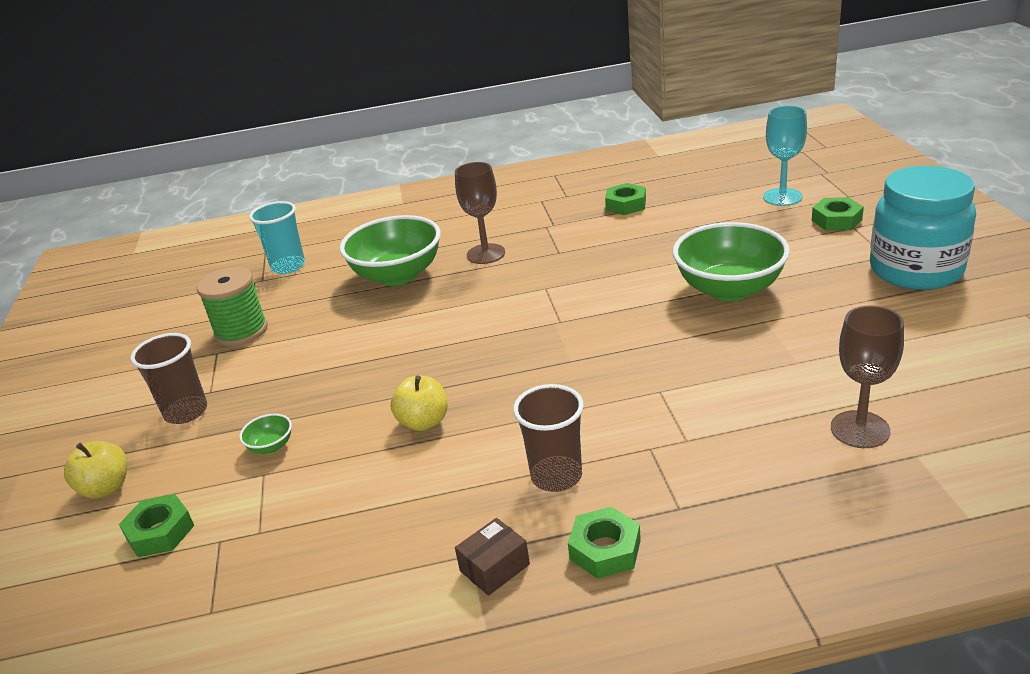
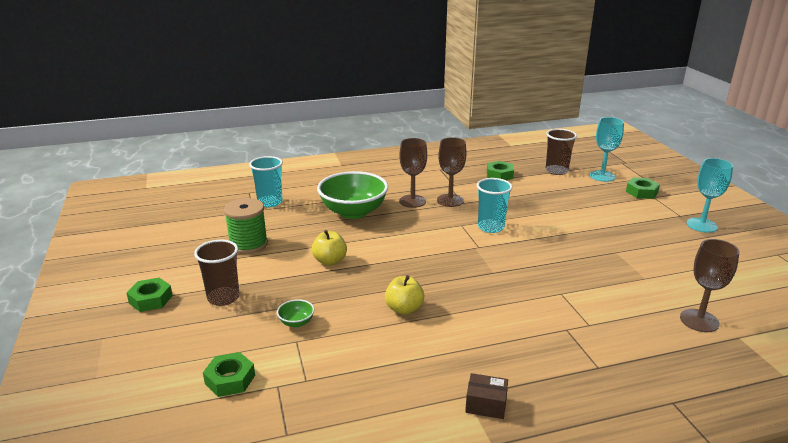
camera: 10 degrees left, 5 degrees down
(106, 488) = (177, 348): yellow apple -> yellow apple (330, 261)
(494, 567) = (486, 404): brown box -> brown box turned 60 degrees clockwise
(540, 250) = (450, 200): none -> brown goblet
(556, 476) = (509, 346): brown cup -> brown cup (556, 171)
(587, 289) = (491, 227): none -> turquoise cup
(605, 549) = (558, 393): green nut -> green nut (151, 299)
(729, 289) = (586, 231): green bowl -> none
(915, 270) = (701, 225): turquoise jar -> turquoise goblet

